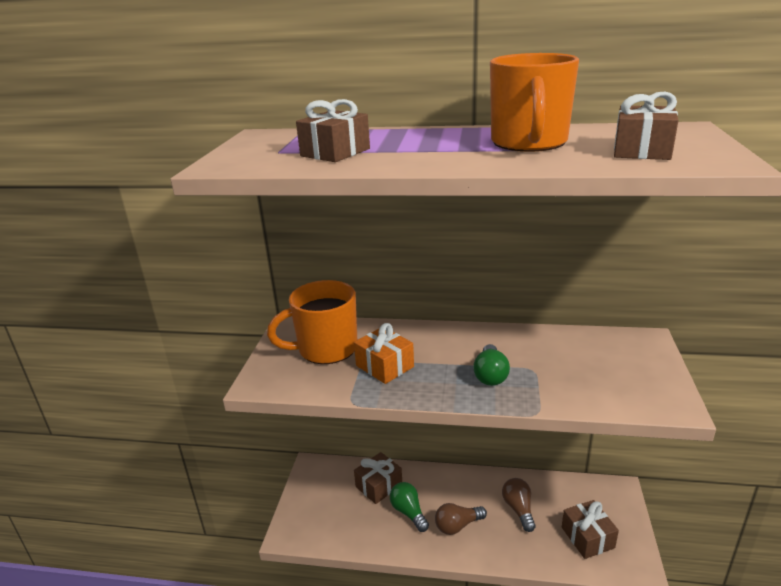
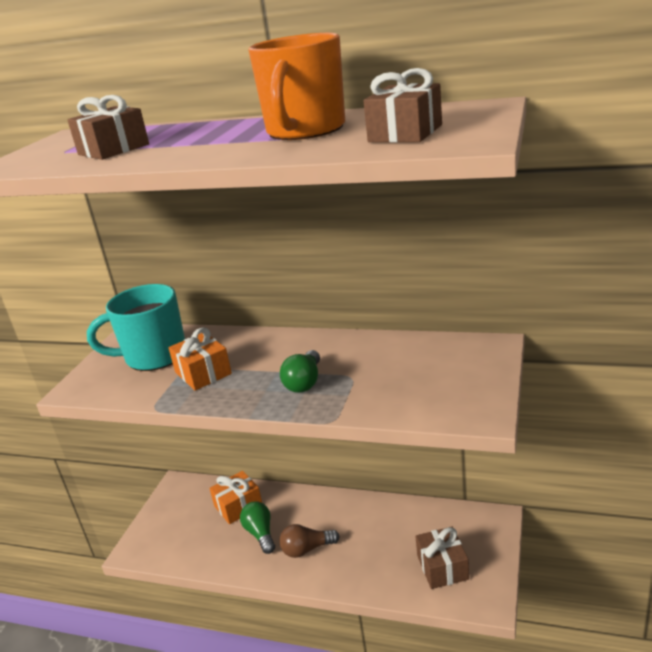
camera: 10 degrees right, 0 degrees up
(326, 349) = (154, 356): orange mug -> turquoise mug
(379, 486) = (238, 506): brown gift -> orange gift
(518, 509) = (377, 535): brown light bulb -> none

